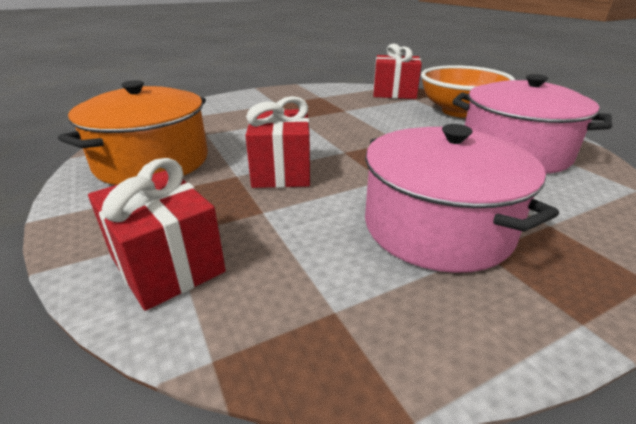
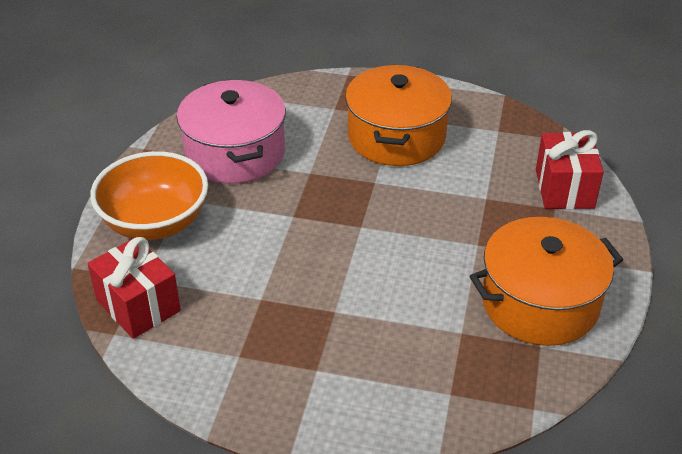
camera: 140 degrees left, 10 degrees up
(281, 171) = (439, 229): red gift -> none
(436, 227) = (396, 137): pink pot -> orange pot

